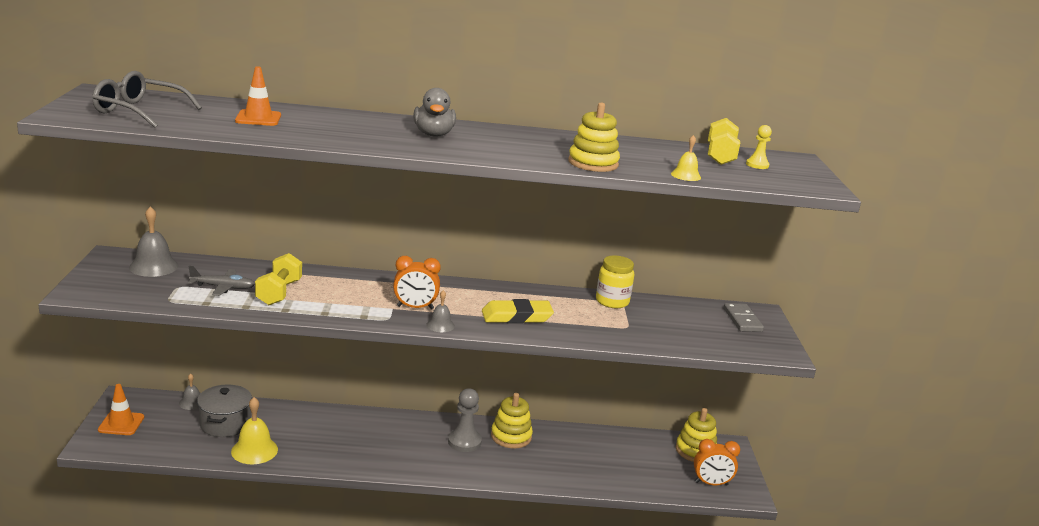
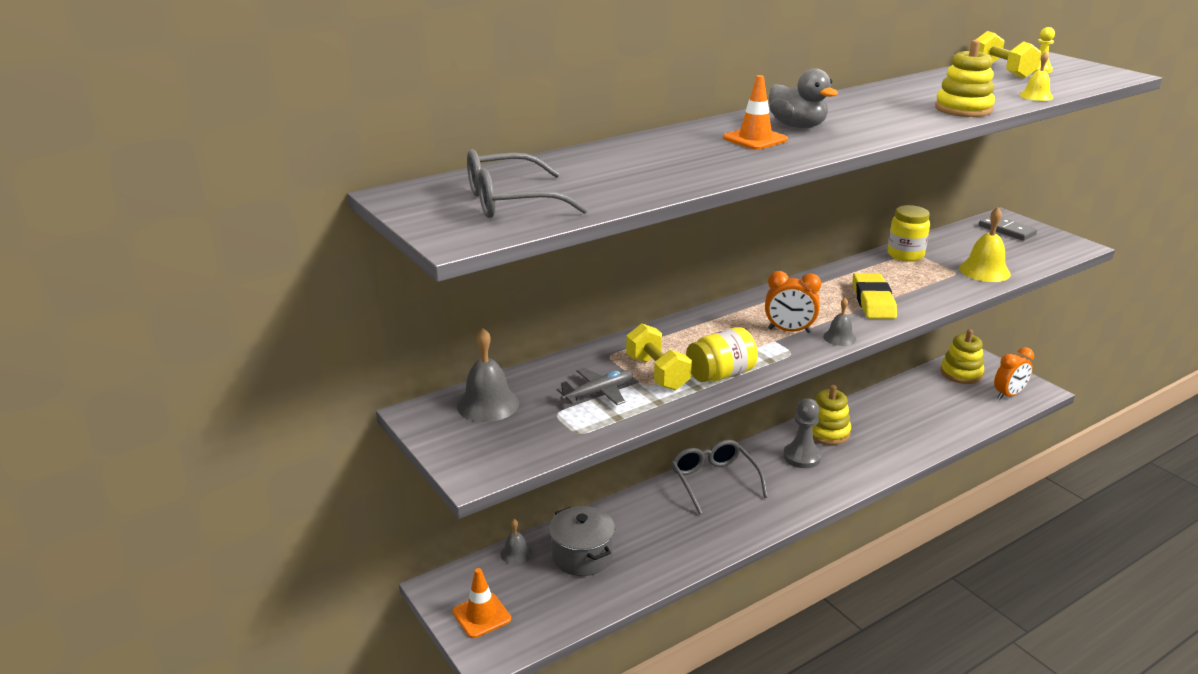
camera: 30 degrees left, 5 degrees up
(254, 450) = (650, 566): yellow bell -> yellow bell (984, 271)
(258, 118) = (630, 166): orange traffic cone -> orange traffic cone (755, 139)
(314, 310) = (720, 375): none -> yellow jar
(377, 425) = (714, 481): none -> grey glasses
(415, 307) = (789, 331): orange clock -> orange clock turned 45 degrees clockwise
(517, 316) = (873, 301): yellow eraser -> yellow eraser turned 45 degrees counterclockwise

